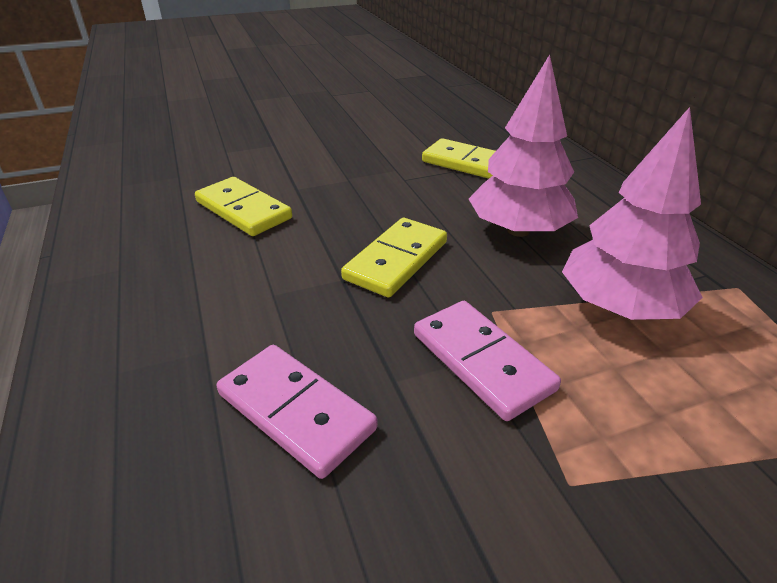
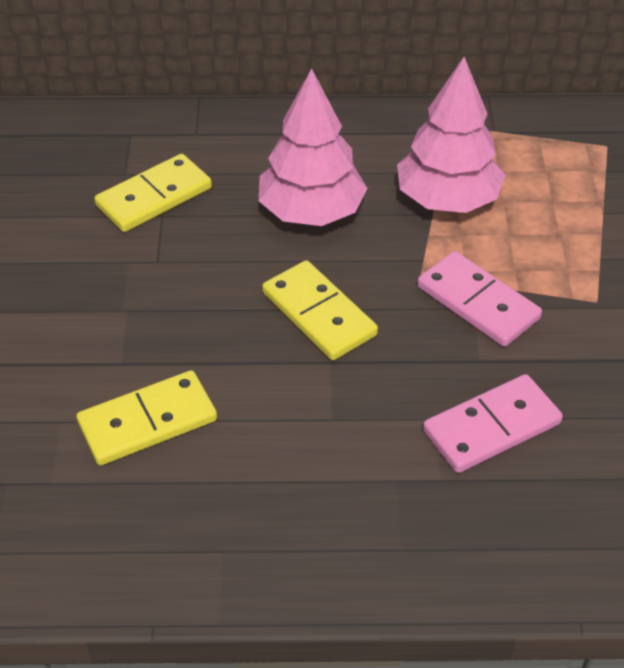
camera: 70 degrees left, 10 degrees up
(481, 361) = (477, 302): pink domino -> pink domino turned 60 degrees clockwise

